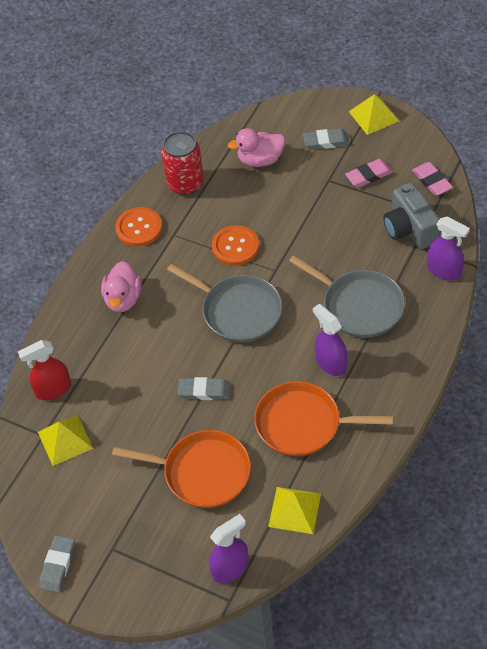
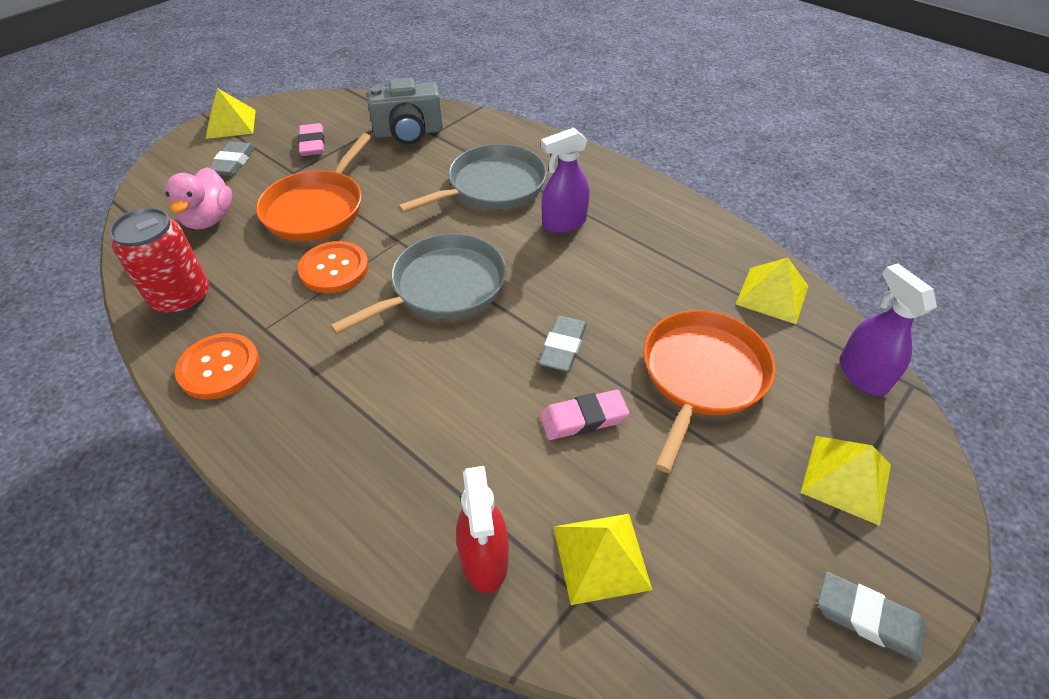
camera: 80 degrees left, 5 degrees down
(123, 299) = (346, 414): pink duck -> none
(142, 557) = (846, 478): none -> yellow pyramid
(303, 424) = (645, 262): orange pan -> orange pan (317, 208)
(432, 181) = (356, 107): pink eraser -> pink eraser (583, 418)
(444, 271) = (478, 123): purple spray bottle -> none

